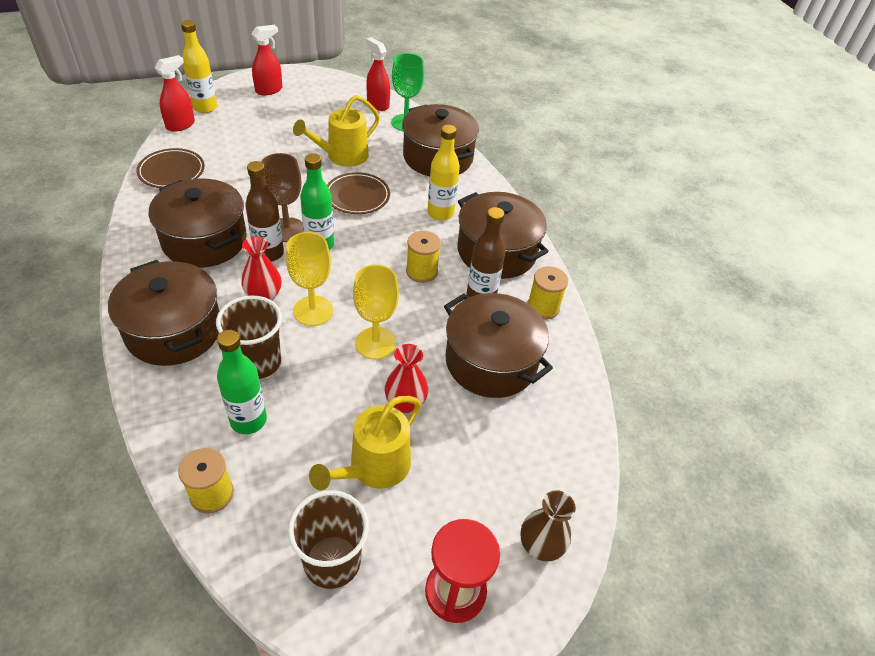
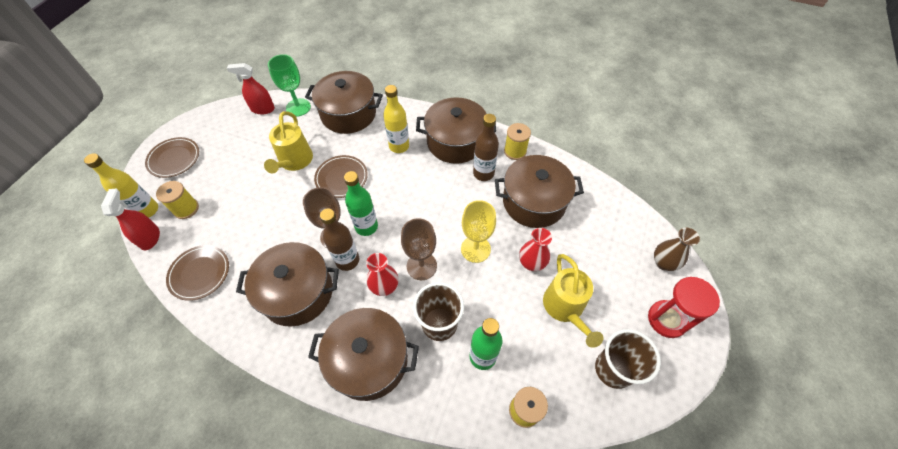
camera: 45 degrees left, 10 degrees up
(269, 90) = (174, 159): red spray bottle -> brown plate
(313, 311) = (421, 266): yellow goblet -> brown goblet
(421, 271) = (439, 188): yellow spool -> yellow spool (186, 209)

